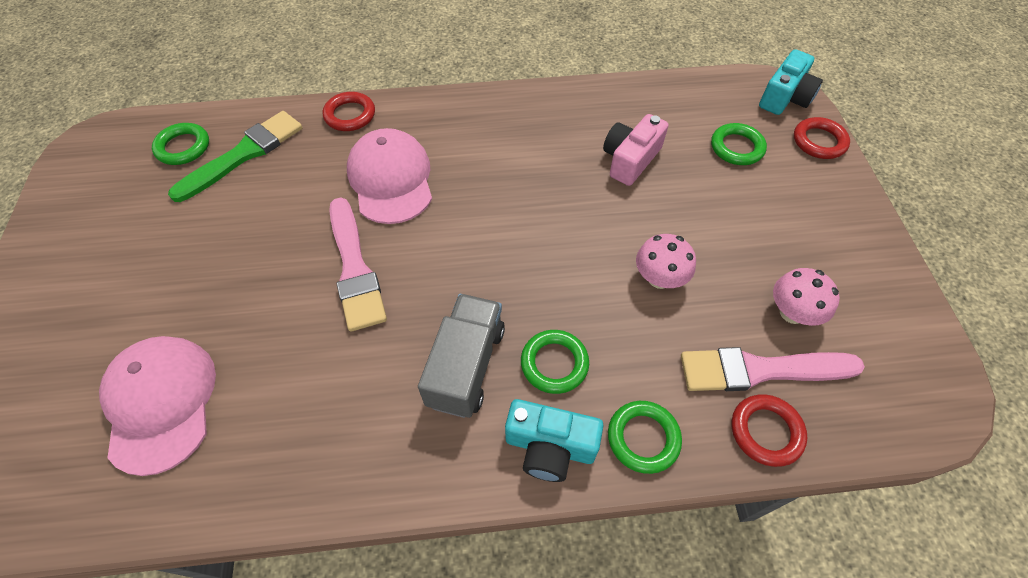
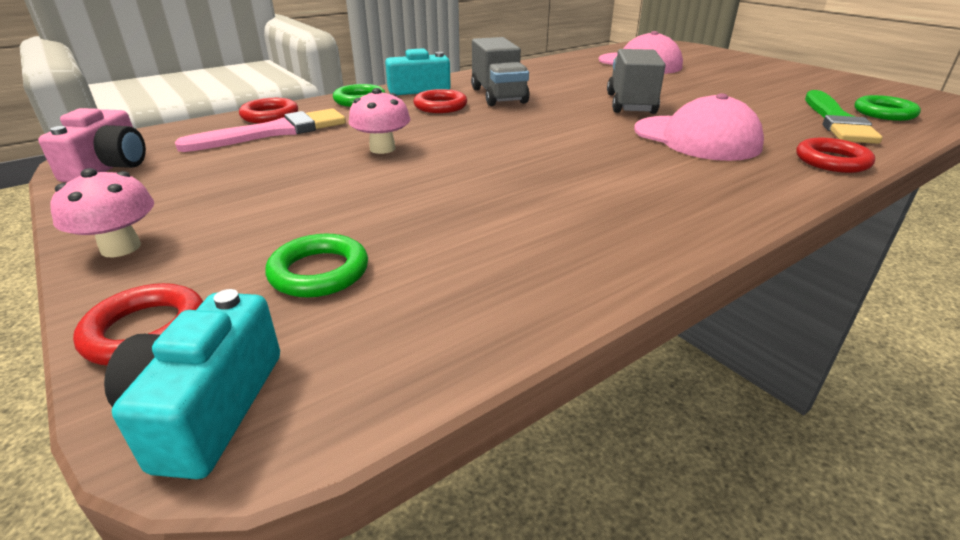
camera: 150 degrees right, 25 degrees down
(355, 268) = (630, 104): pink brush -> grey truck
(554, 363) = (440, 106): green ring -> red ring
(630, 160) = (476, 213): pink camera -> pink camera (109, 166)
(792, 312) = (240, 160): pink mushroom -> pink mushroom (121, 247)

